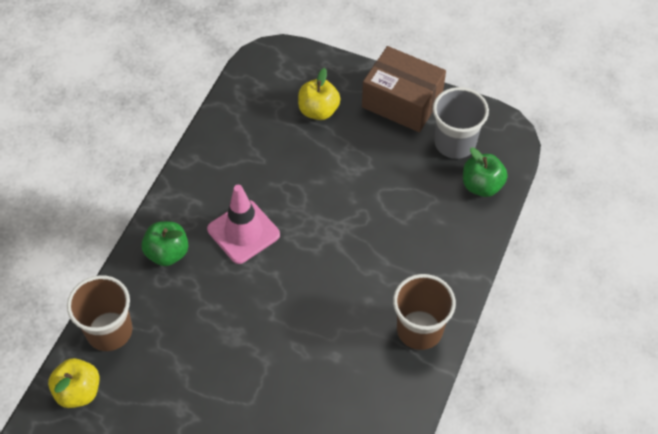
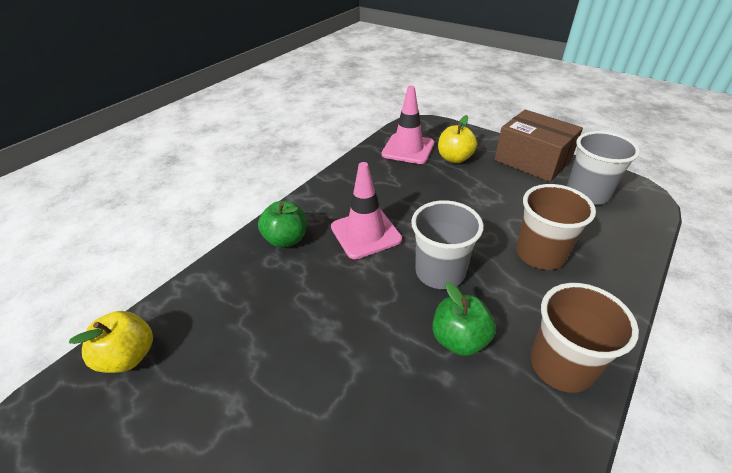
camera: 15 degrees right, 15 degrees down
(109, 331) = (196, 298): brown cup -> brown cup (540, 254)
(264, 103) = (408, 149): none -> pink traffic cone
(320, 263) = (440, 272): none -> grey cup
(482, 186) = (622, 230): green apple -> green apple (459, 339)

